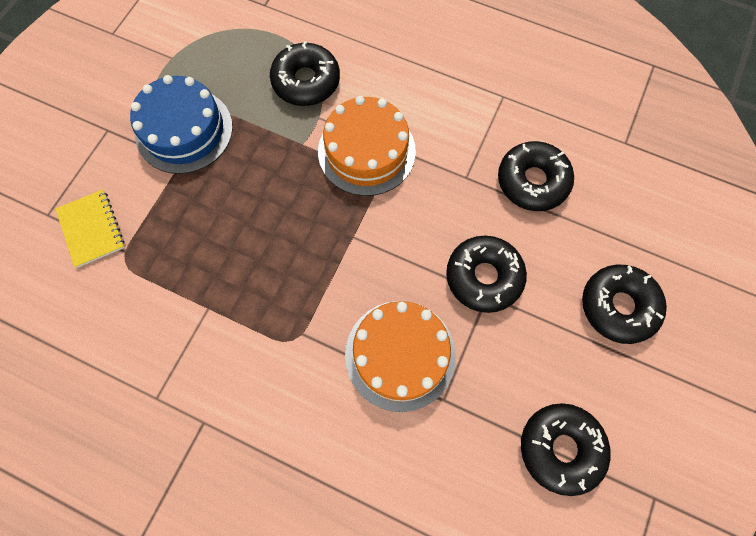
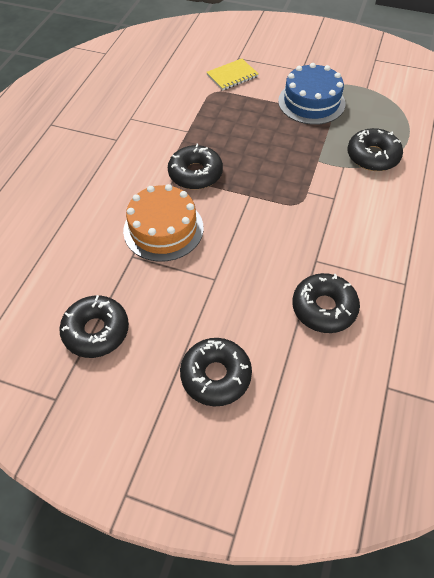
camera: 85 degrees right, 15 degrees down
(366, 151) = (322, 196): orange cake -> none
(483, 277) = (229, 276): black donut -> black donut (195, 174)

